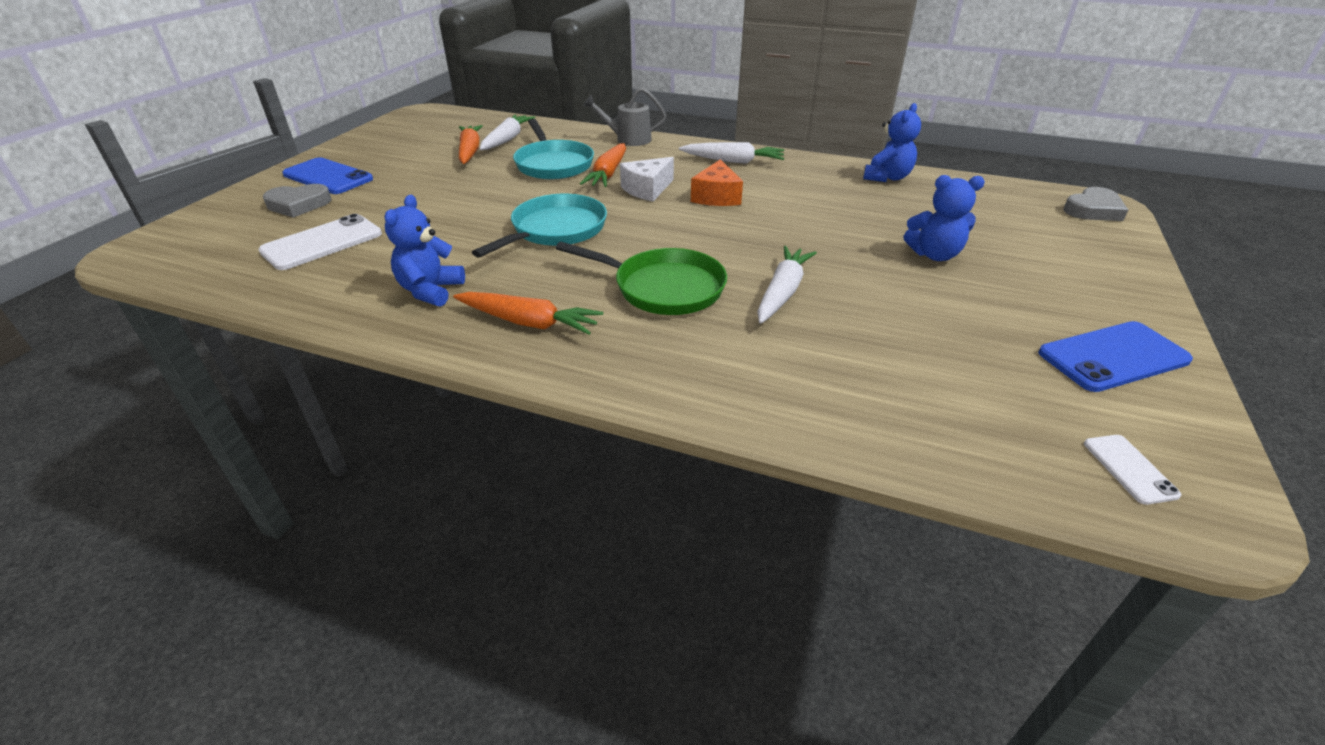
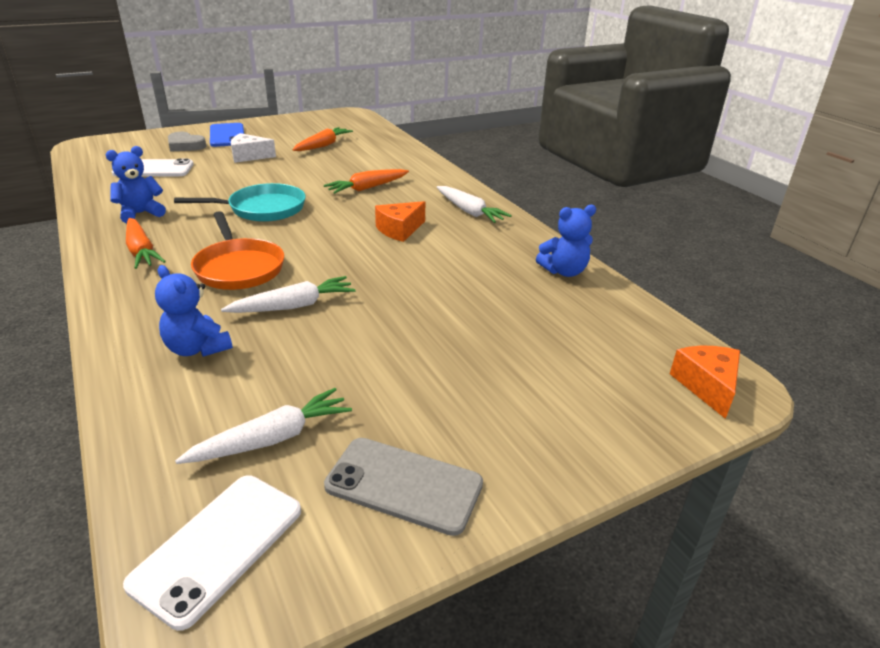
camera: 40 degrees right, 5 degrees down
(507, 139) = (359, 145): white carrot -> white carrot (272, 439)
(553, 164) = (350, 170): turquoise pan -> none
(628, 139) = (432, 171): grey watering can -> none
(647, 189) = (368, 207): white cheese -> white cheese (249, 156)
(663, 288) = (238, 268): green pan -> orange pan
(934, 255) = (455, 340): blue teddy bear -> blue teddy bear (197, 348)
(1093, 210) = (707, 386): grey heart -> orange cheese
(1113, 357) = (404, 485): blue phone -> grey phone
(1129, 469) = (218, 546): white phone -> white phone, size x1.91

